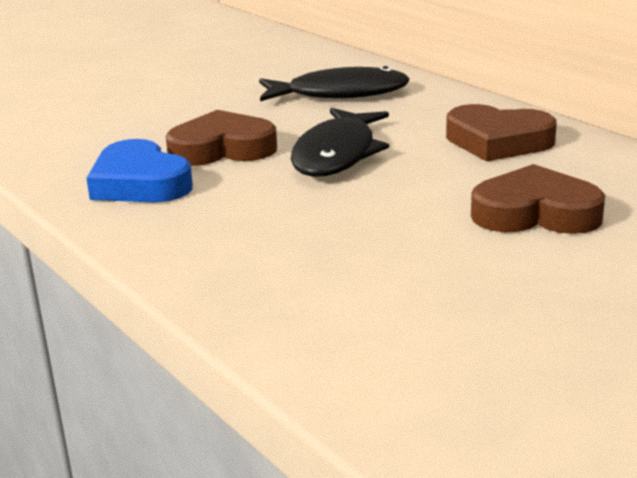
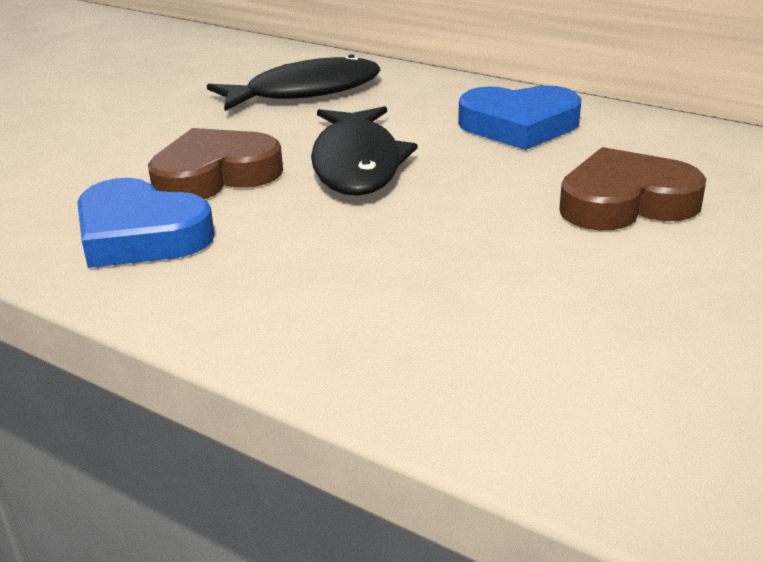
camera: 20 degrees left, 5 degrees up
(498, 141) = (519, 125): brown heart -> blue heart

